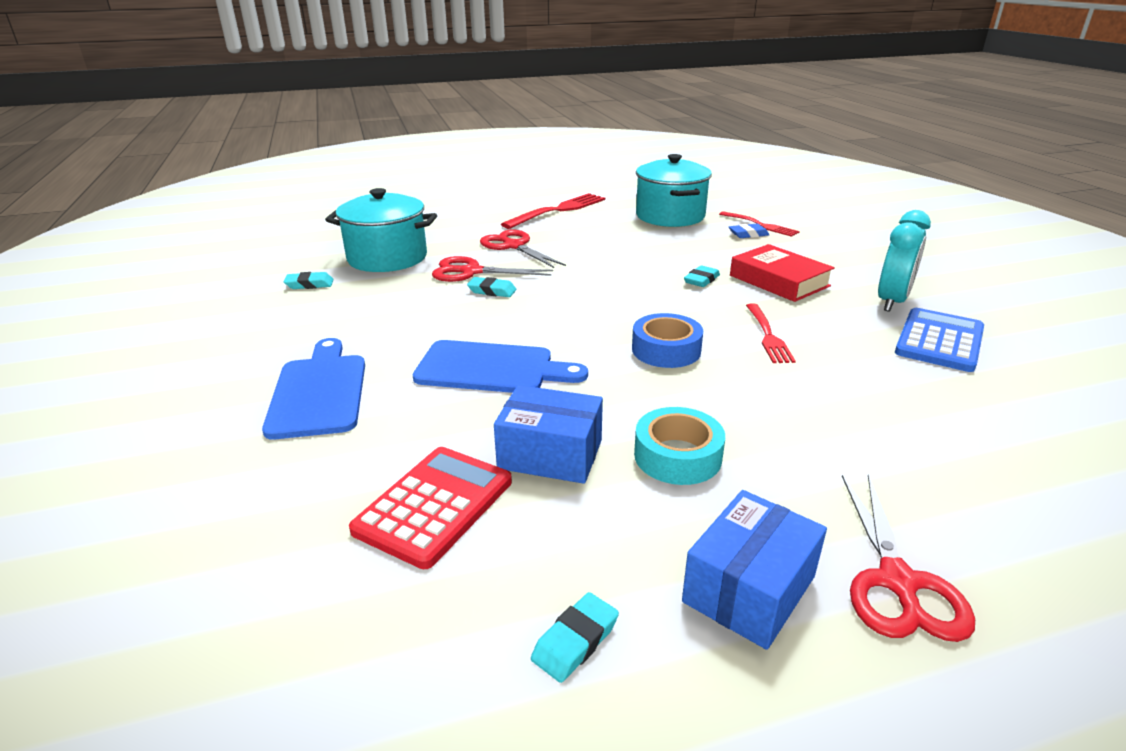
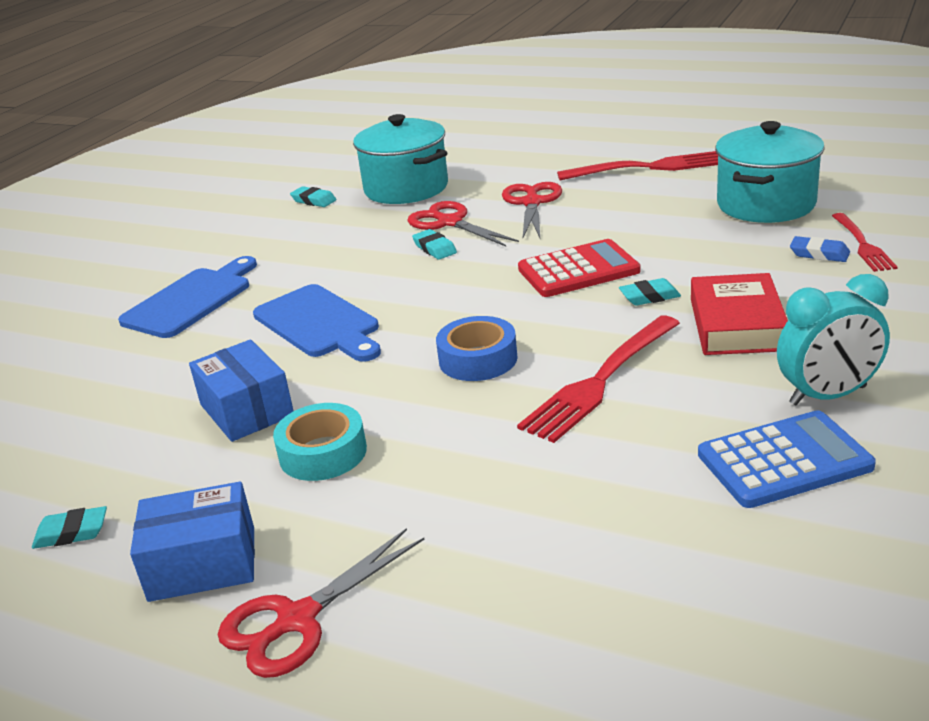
camera: 45 degrees right, 0 degrees up
(434, 506) = (132, 413): red calculator -> red calculator (578, 270)
(768, 336) = (600, 381): red fork -> red fork, size x1.61

